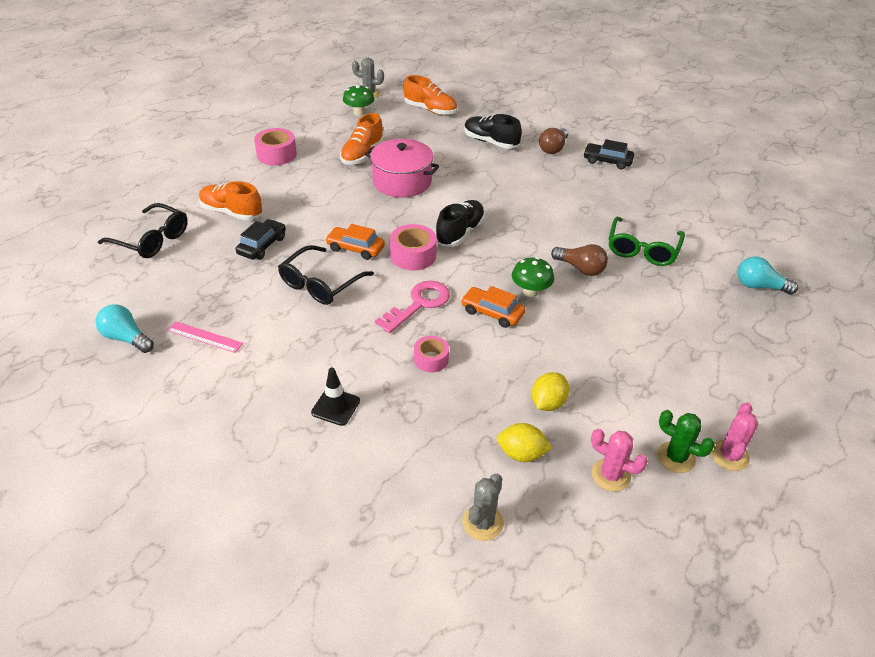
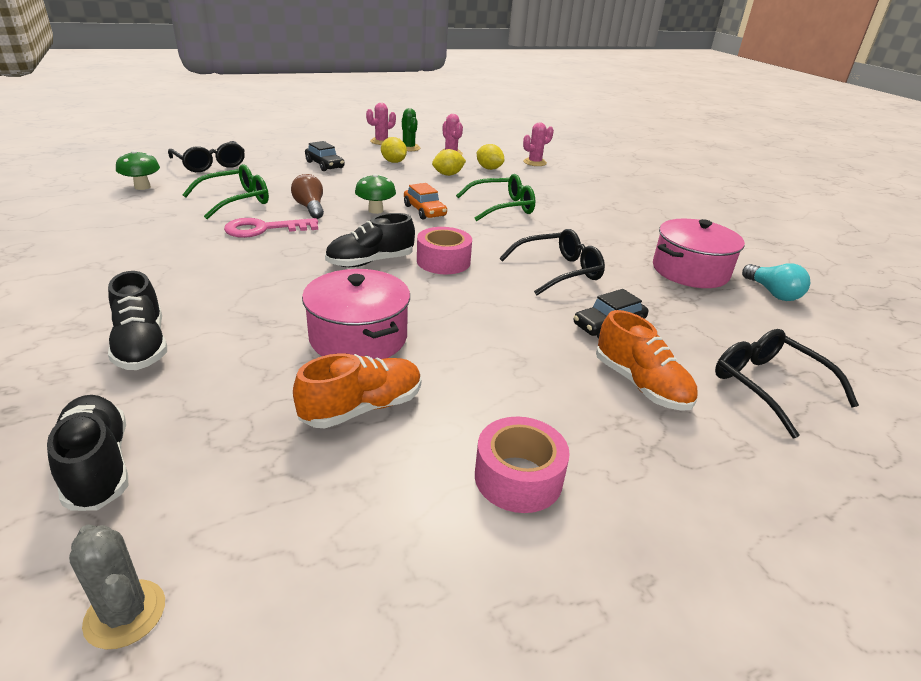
camera: 150 degrees left, 10 degrees down
(205, 337) = (690, 271): pink ruler -> pink pot
(335, 407) = (590, 210): black traffic cone -> none
(355, 248) = (497, 286): orange car -> none
(359, 113) = (242, 535): green mushroom -> green mushroom (142, 187)
(418, 304) = (478, 232): pink key -> pink key (264, 229)
(430, 110) = (98, 466): orange shoe -> black shoe
(431, 359) = (502, 207): pink tape -> green glasses
(482, 522) = (535, 162): grey cactus -> pink cactus
(553, 148) = (90, 302): brown light bulb -> none
(607, 161) = (74, 264): black car -> black car (324, 165)
(636, 399) = (393, 162): none -> yellow lemon
(759, 286) = (210, 164): turquoise light bulb -> black glasses

